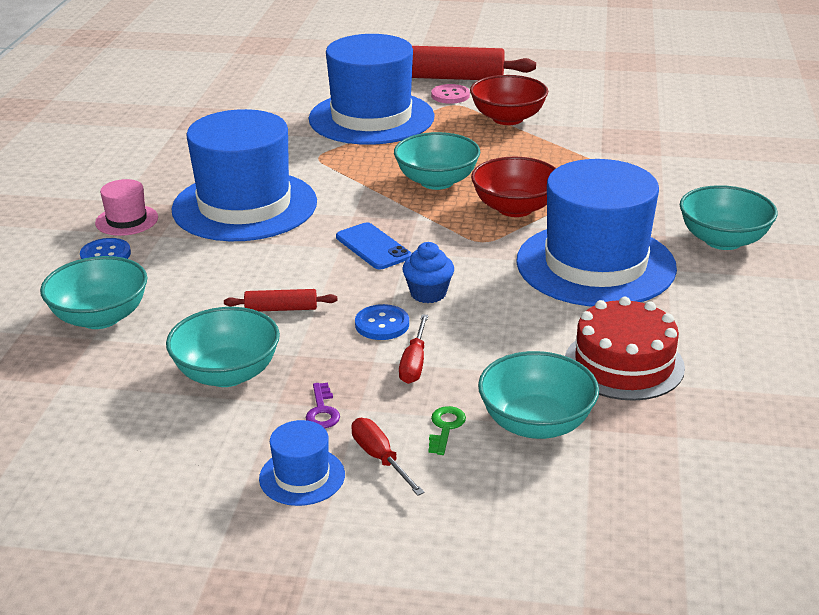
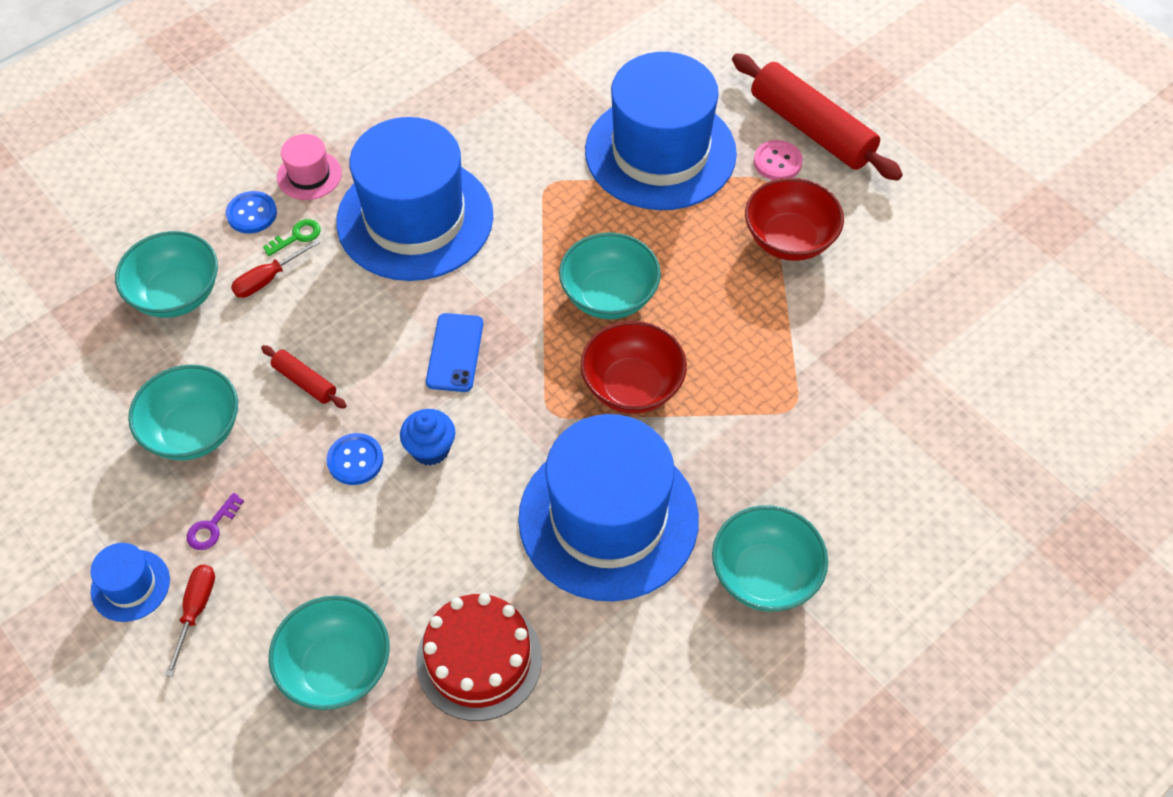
camera: 40 degrees right, 25 degrees up
(414, 363) = (328, 526): red screwdriver -> red screwdriver (268, 279)
(445, 427) = (271, 617): green key -> green key (297, 236)

